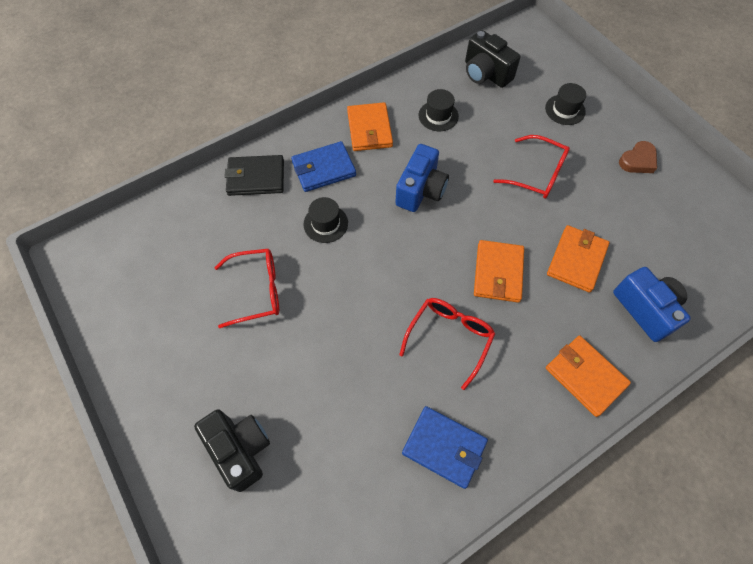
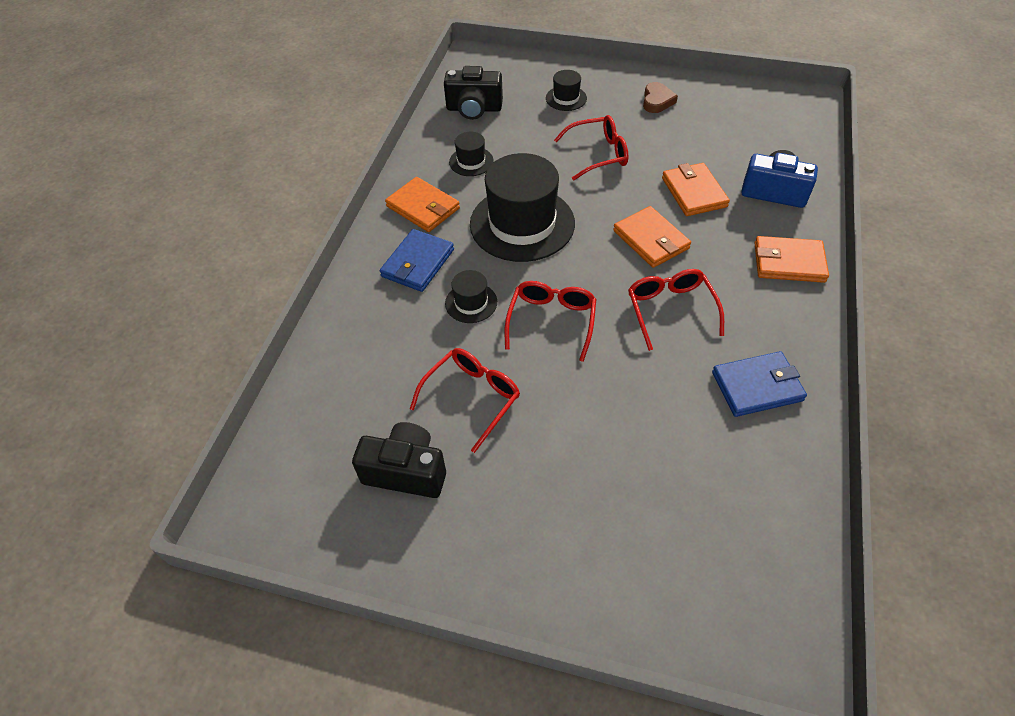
camera: 40 degrees left, 10 degrees down
(240, 449) = (609, 528): black camera -> black camera (406, 471)
(256, 177) = (360, 312): black wallet -> none
(361, 279) = (551, 321): none -> red glasses
(420, 190) = (522, 223): blue camera -> black hat

